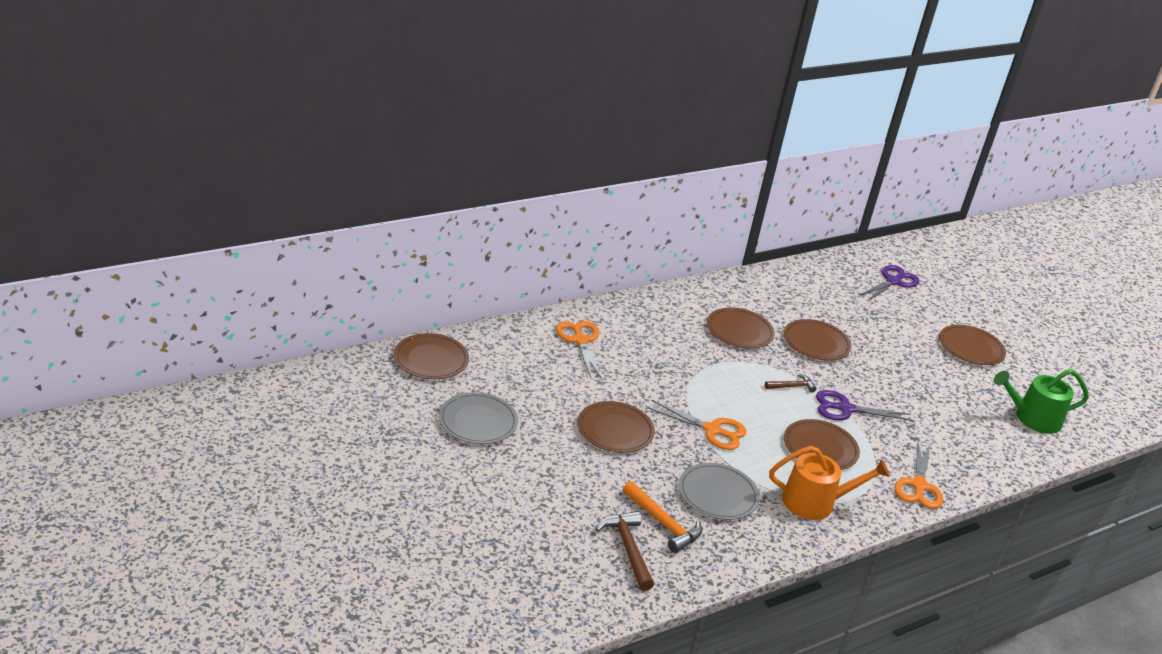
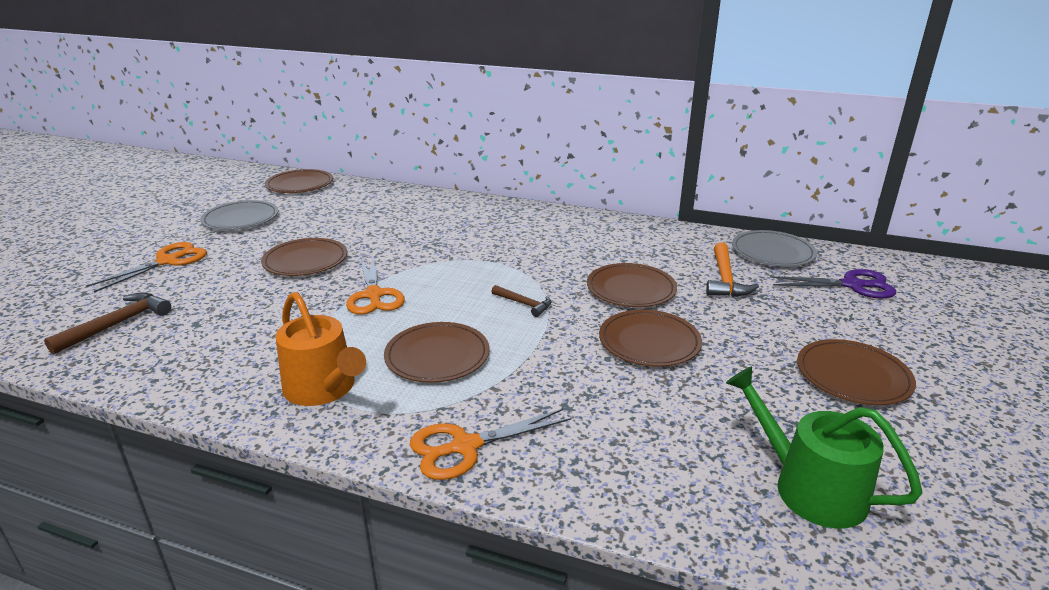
camera: 55 degrees right, 5 degrees down
(580, 340) = (416, 210): orange scissors -> orange scissors (168, 261)
(663, 523) = (179, 325): orange hammer -> orange hammer (725, 279)
(717, 494) = (264, 333): grey plate -> grey plate (772, 252)
(739, 331) = (566, 252): brown plate -> brown plate (649, 341)
(845, 409) = (541, 344): purple scissors -> none

